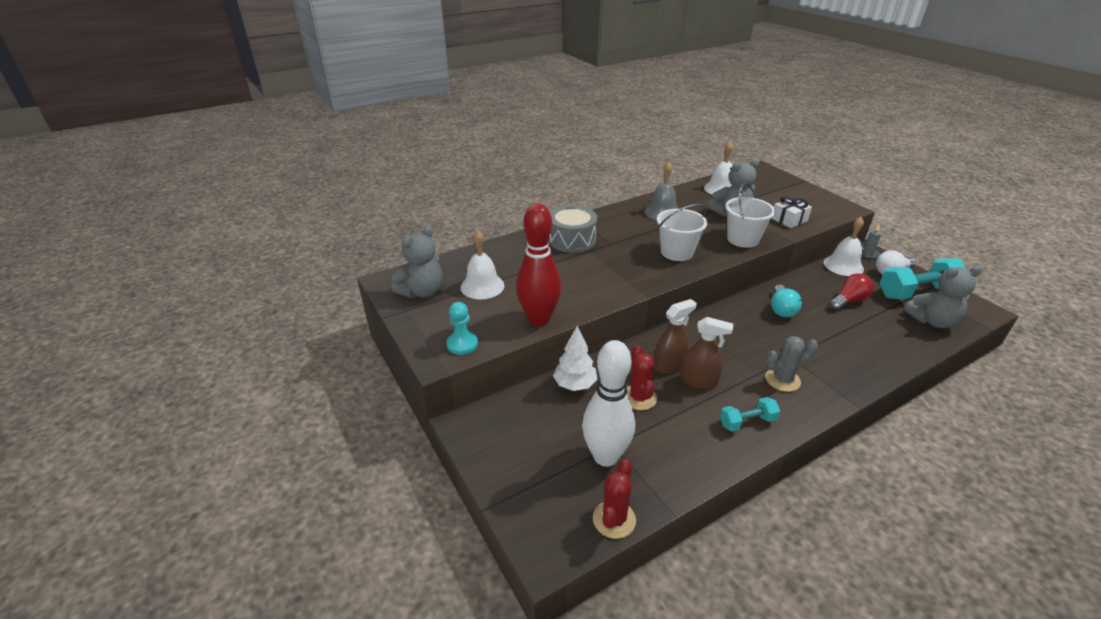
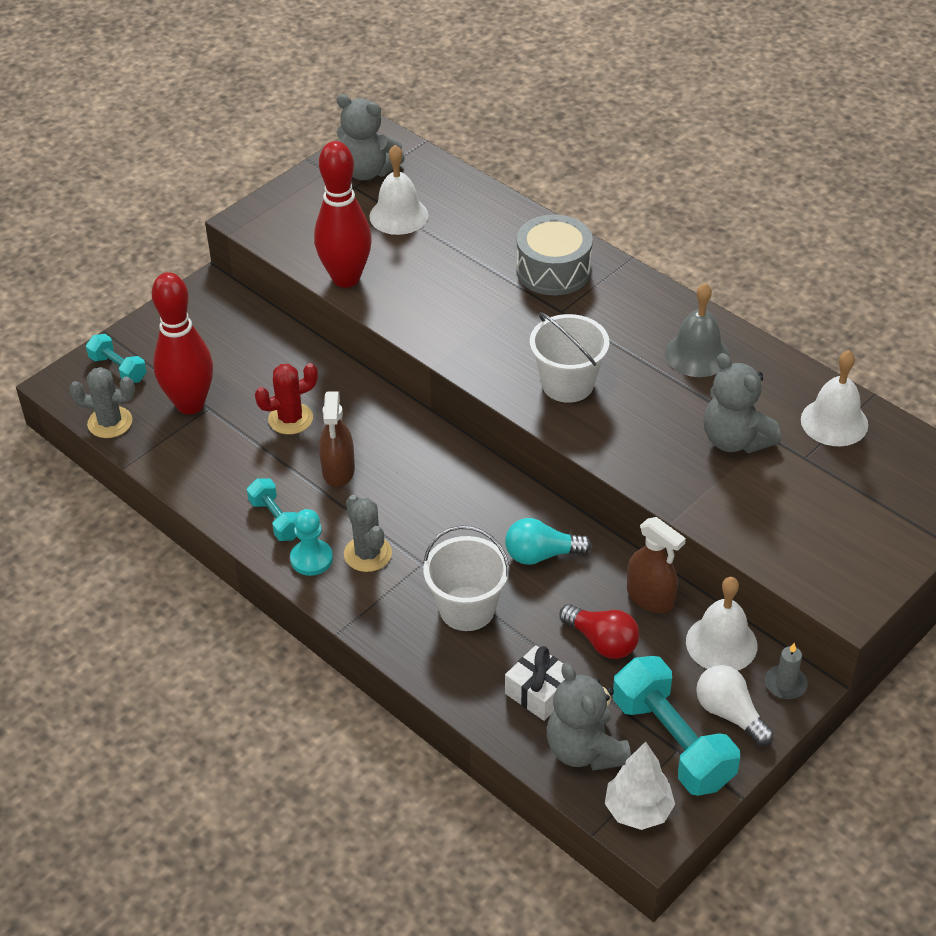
camera: 75 degrees right, 10 degrees up
(462, 344) = (279, 230): turquoise pawn -> turquoise pawn (311, 559)
(542, 503) = (118, 369): none -> turquoise dumbbell
(575, 385) = (296, 360): white tree -> white tree (638, 810)
(605, 456) = (190, 404): white bowling pin -> red bowling pin
(614, 519) = (110, 422): red cactus -> grey cactus
(669, 365) = (361, 440): brown spray bottle -> brown spray bottle (650, 598)
(743, 239) = (646, 457): white bucket -> white bucket (467, 608)
(789, 220) = (752, 517): white gift -> white gift (539, 692)

